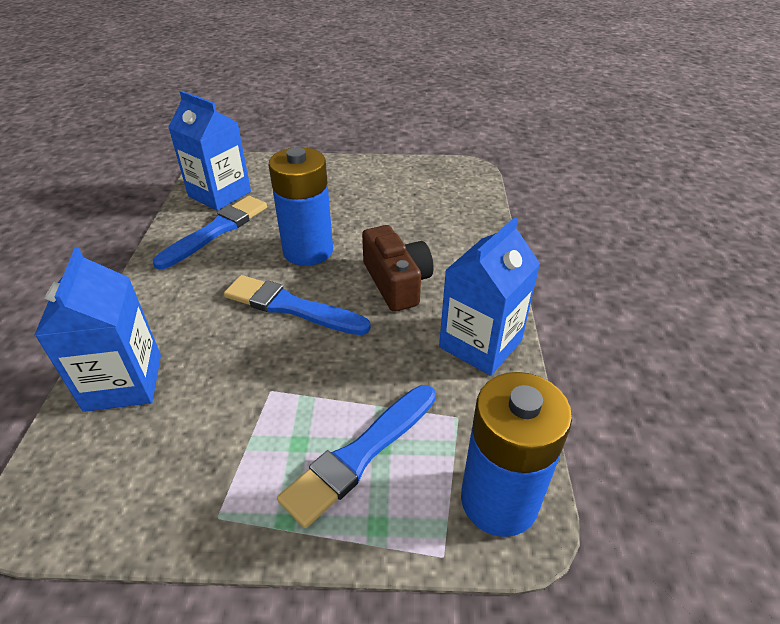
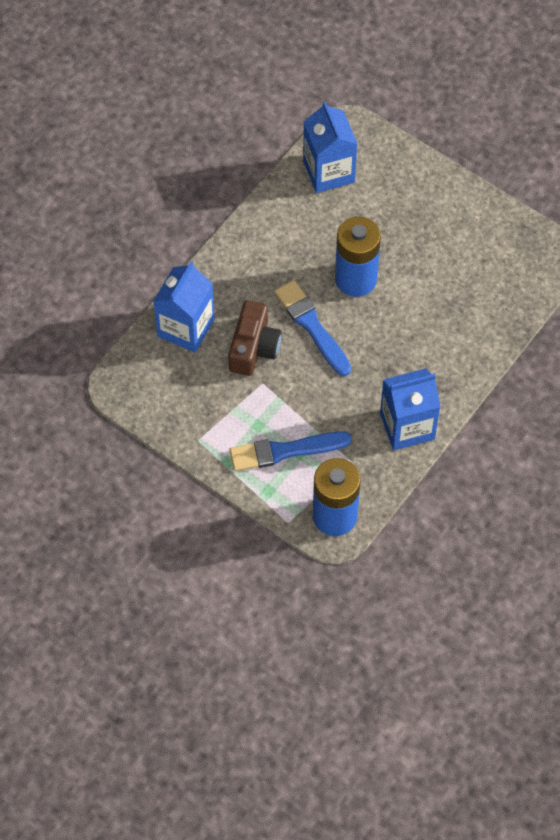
camera: 35 degrees right, 20 degrees up
(216, 231) = (303, 218): blue brush -> none
(397, 282) = (395, 346): brown camera -> brown camera (254, 347)

